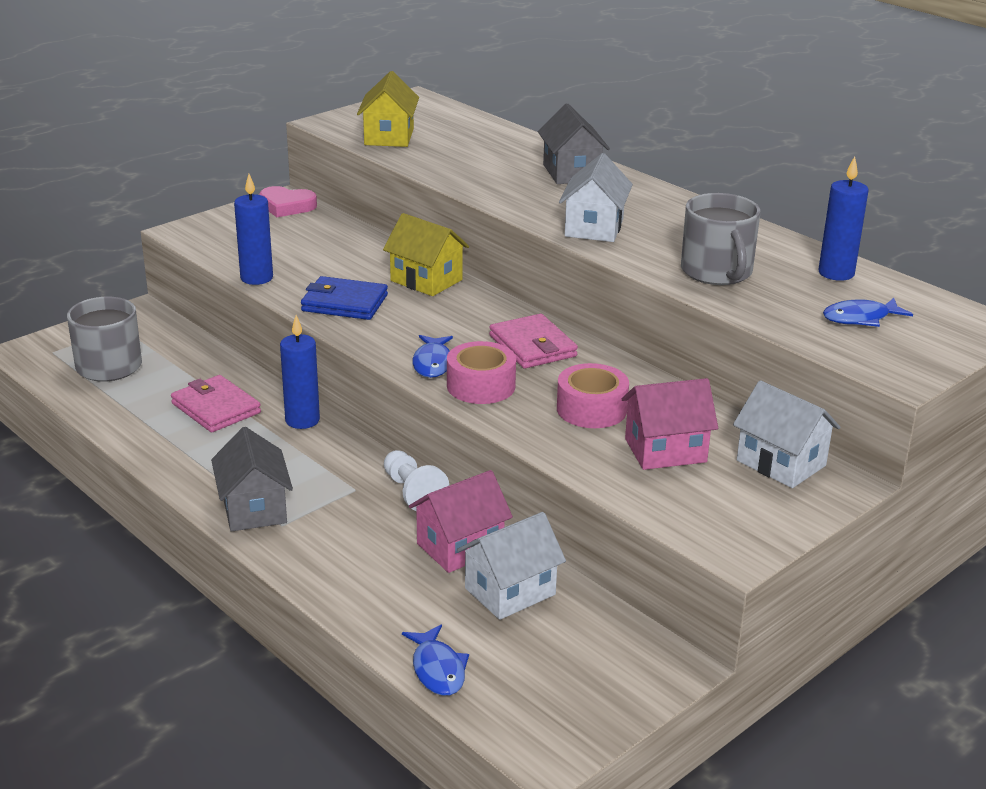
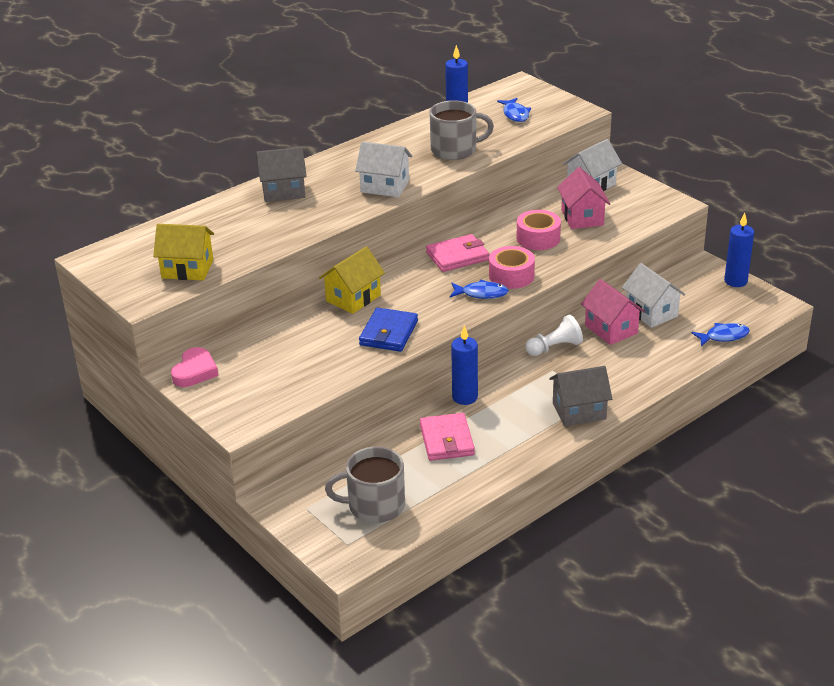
camera: 85 degrees left, 5 degrees up
(216, 408) = (447, 440): pink wallet -> pink wallet turned 60 degrees counterclockwise
(256, 278) = (341, 377): blue candle -> blue candle (735, 281)

